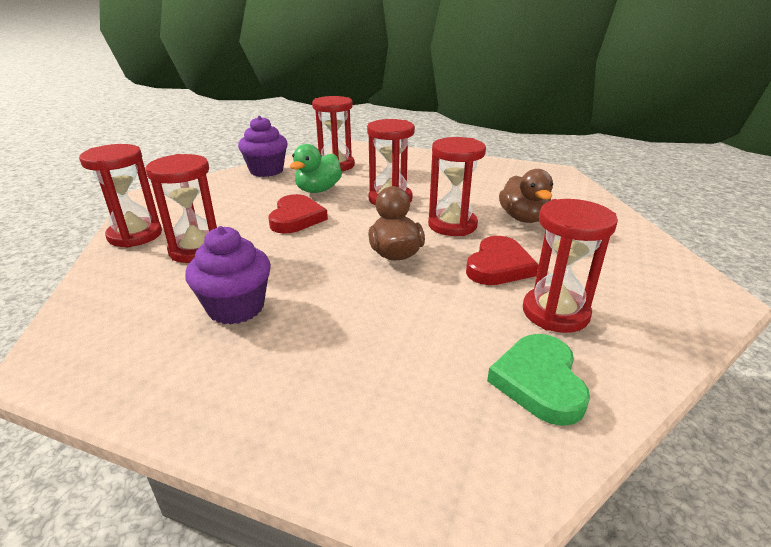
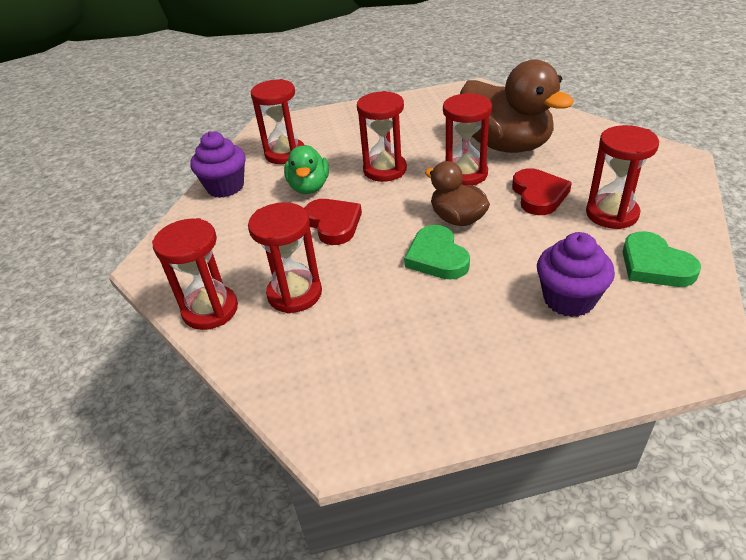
camera: 30 degrees left, 10 degrees up
(236, 308) = (408, 321): purple cupcake -> purple cupcake (569, 299)
(333, 273) = (437, 257): none -> green heart
(523, 218) = (505, 145): brown duck -> brown duck, size x1.82

